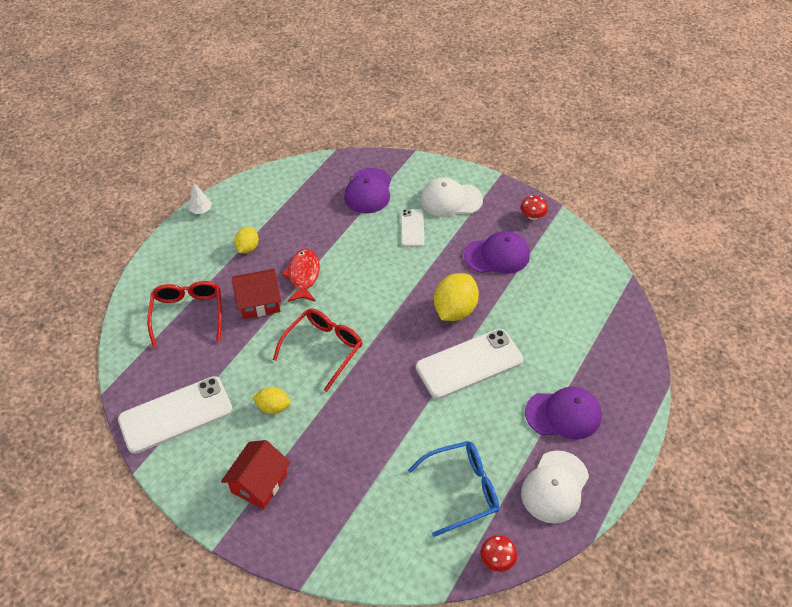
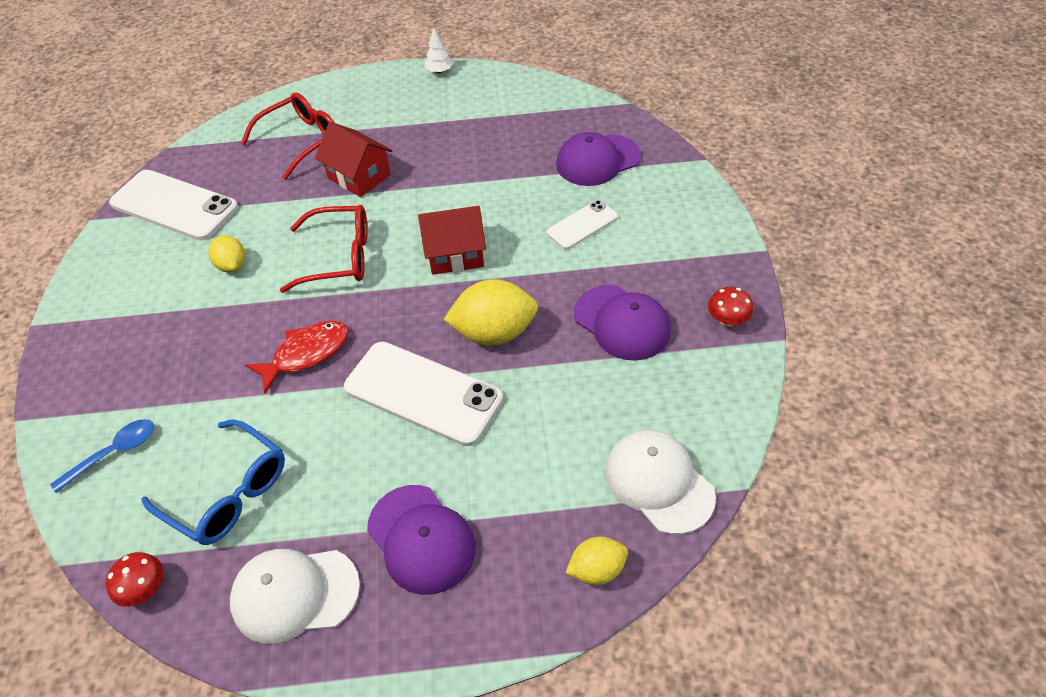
camera: 55 degrees right, 0 degrees up
(248, 248) = (423, 127): yellow lemon -> yellow lemon (596, 569)
(259, 483) = (129, 311): red house -> red house (455, 254)
(303, 275) = (425, 185): red fish -> red fish (306, 354)
(380, 539) = (114, 453): none -> blue spoon
(451, 200) = (664, 231): white cap -> white cap (659, 482)

